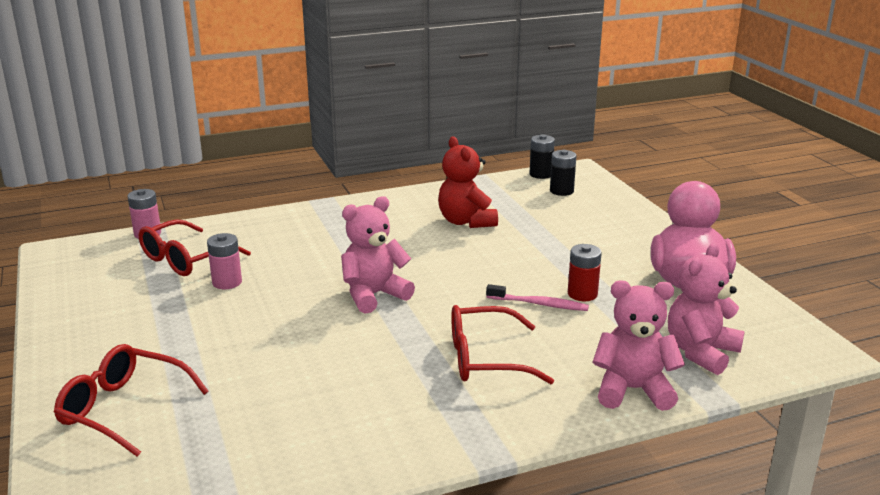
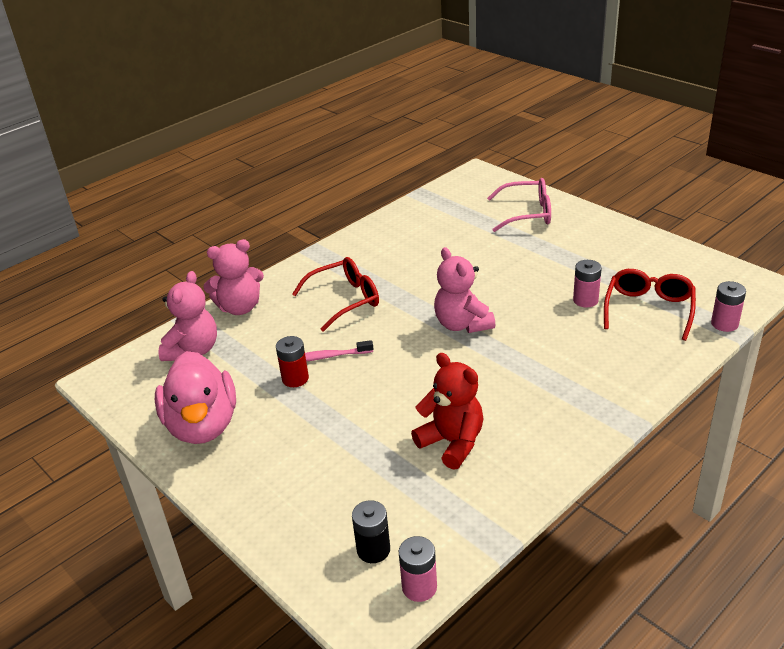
camera: 160 degrees right, 10 degrees up
(123, 409) = (527, 213): red glasses -> pink glasses
(374, 295) = (462, 324): pink teddy bear -> pink teddy bear turned 120 degrees clockwise
(541, 174) = (419, 587): black battery -> pink battery

